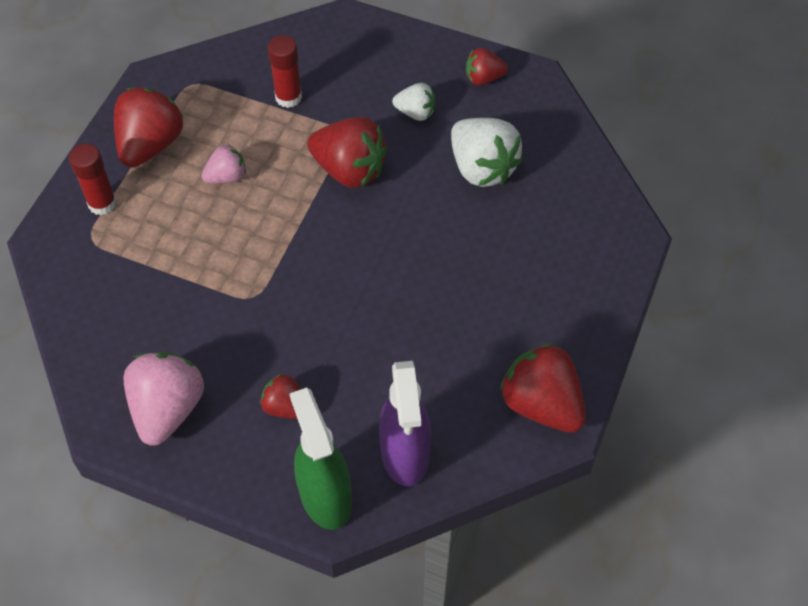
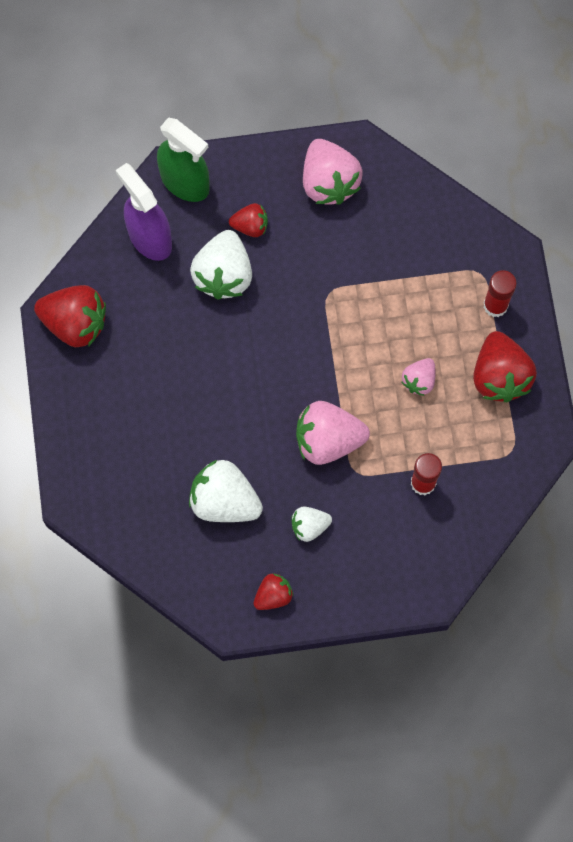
camera: 150 degrees right, 15 degrees up
(348, 371) = (223, 274): none -> white strawberry
(349, 170) = (328, 440): red strawberry -> pink strawberry

